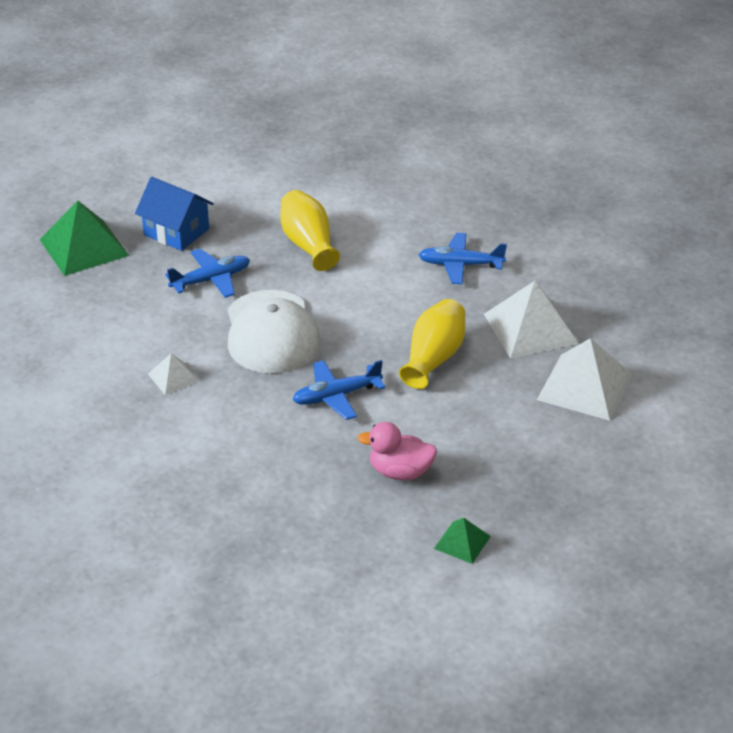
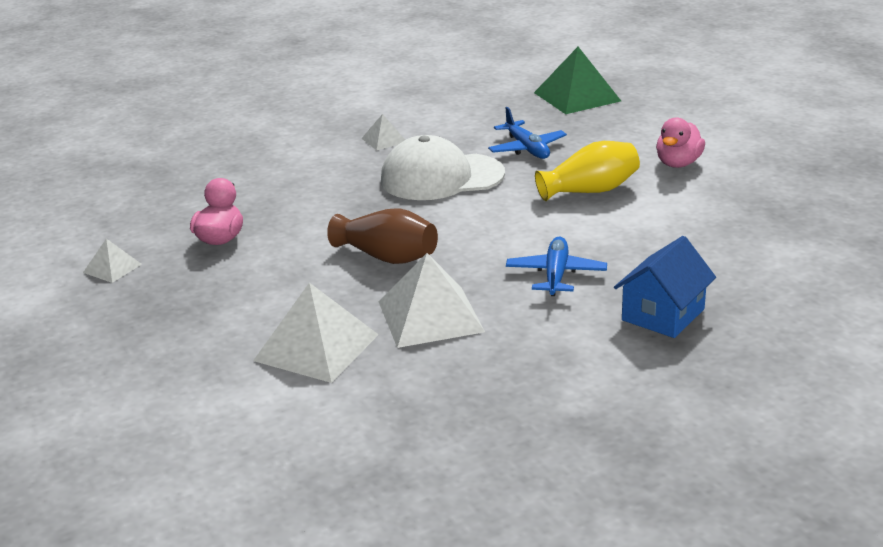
camera: 95 degrees right, 10 degrees down
(176, 232) = (605, 131): blue house -> blue house (663, 315)
(257, 195) = (678, 163): none -> pink duck
(336, 396) = (339, 208): blue plane -> none
(434, 358) = (387, 257): yellow vase -> brown vase
(462, 542) = (112, 268): green pyramid -> white pyramid

